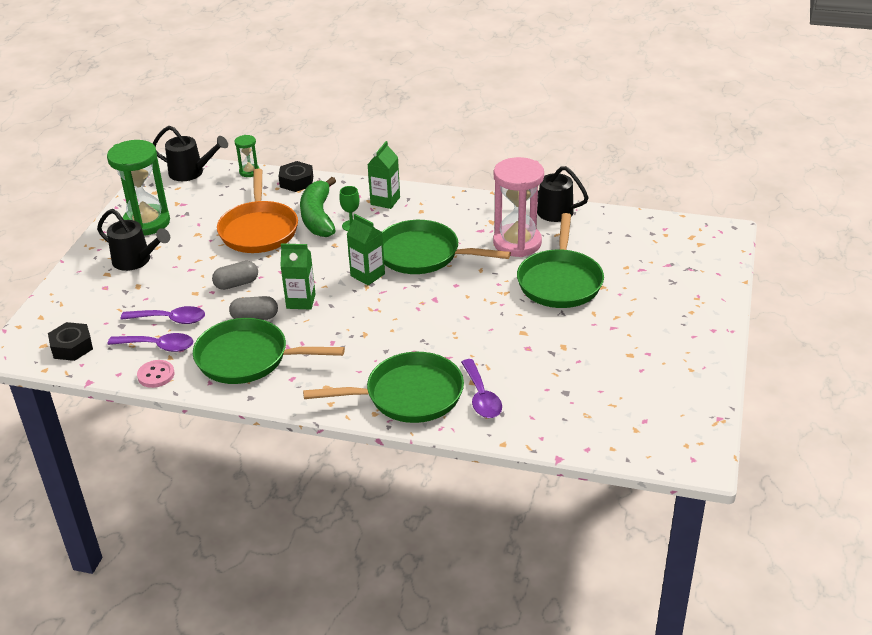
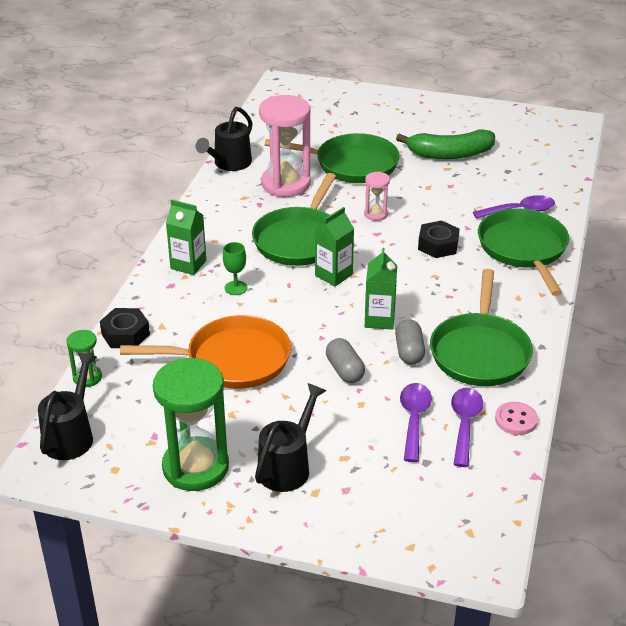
camera: 90 degrees left, 0 degrees up
(72, 347) = (471, 502): black nut -> black nut (438, 245)
(318, 217) = (212, 313): green banana -> green banana (450, 154)
(468, 298) = (376, 214): none -> pink hourglass

